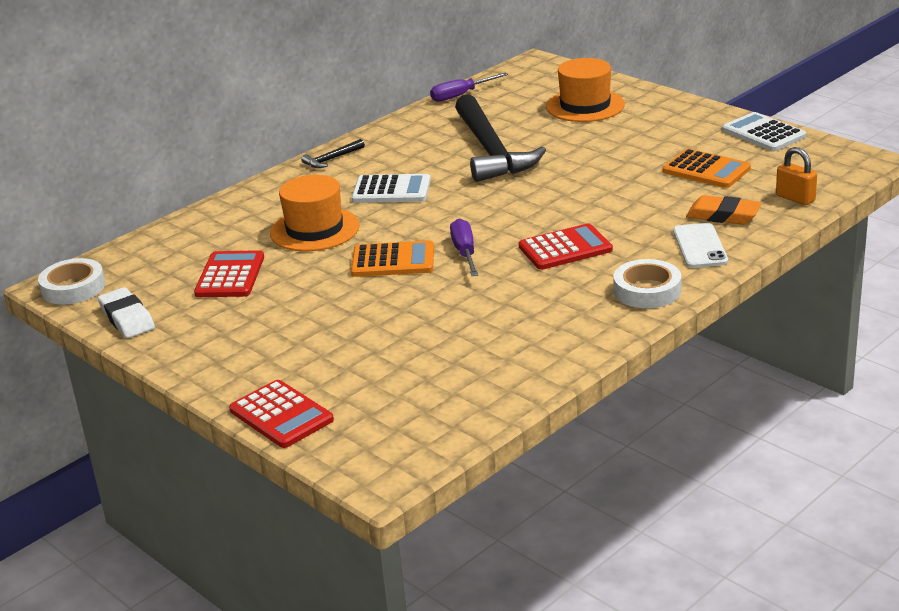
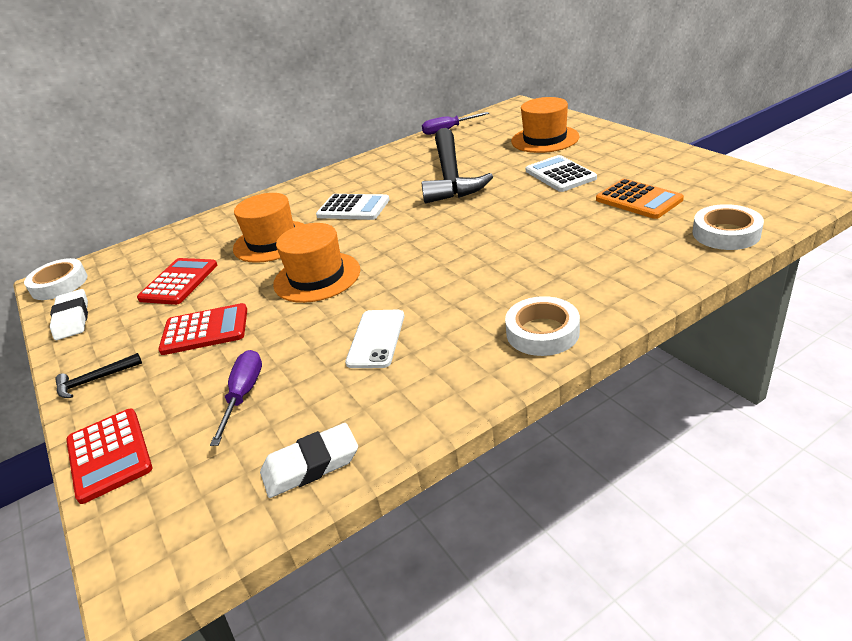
camera: 15 degrees right, 5 degrees up
(331, 159) = (323, 179): black hammer -> black hammer (94, 380)
(393, 261) = (317, 277): orange calculator -> orange hat
(465, 252) = (383, 273): purple screwdriver -> purple screwdriver (243, 395)
(482, 400) = (311, 465): none -> white eraser
(565, 248) = (476, 275): red calculator -> red calculator (205, 330)
(700, 246) = (613, 282): white phone -> white phone (376, 339)
(723, 215) = (645, 248): orange eraser -> none
(763, 133) = (702, 166): white calculator -> white calculator (560, 175)
(795, 198) = (726, 233): orange padlock -> white tape

